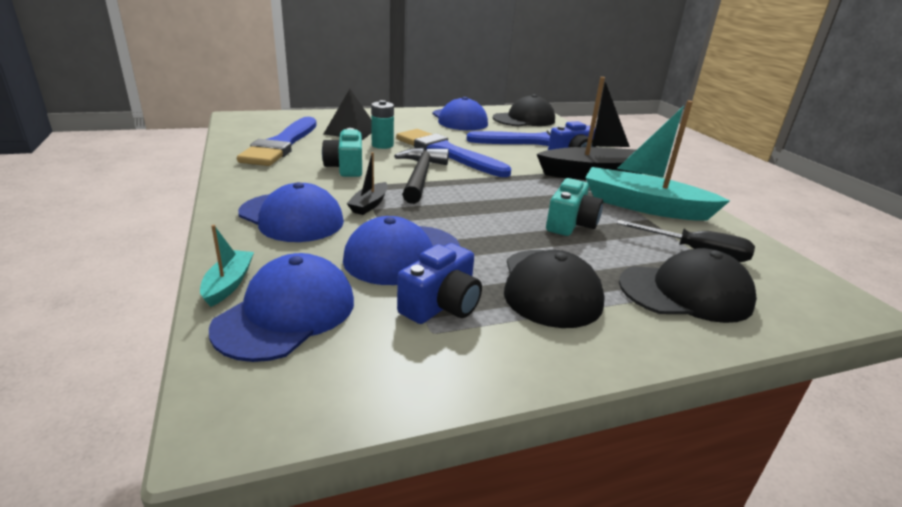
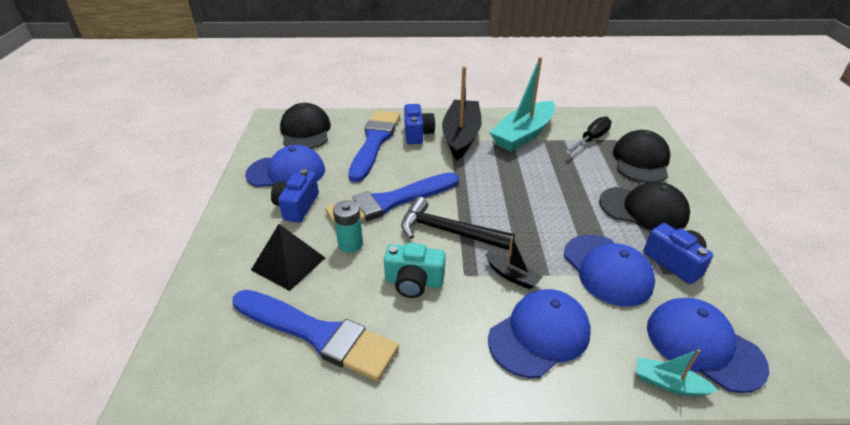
camera: 70 degrees left, 10 degrees up
(418, 127) = (297, 206): none -> blue camera
(570, 224) = (552, 174): turquoise camera -> none

